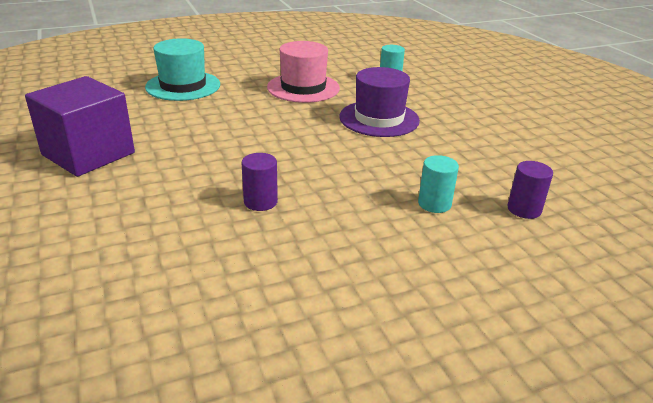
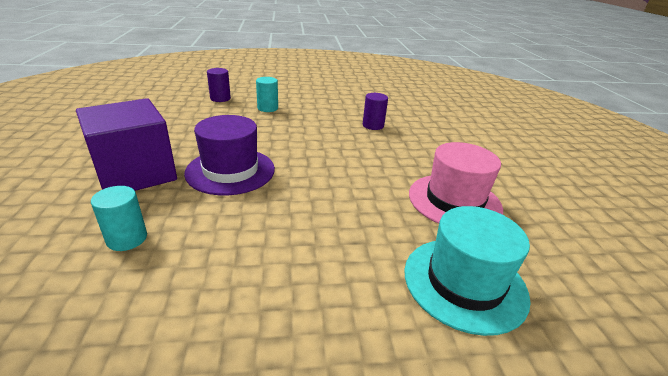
camera: 165 degrees left, 0 degrees up
(88, 154) = (516, 179): purple cube -> purple cube (136, 174)
(303, 88) = (277, 241): pink hat -> pink hat (454, 201)

